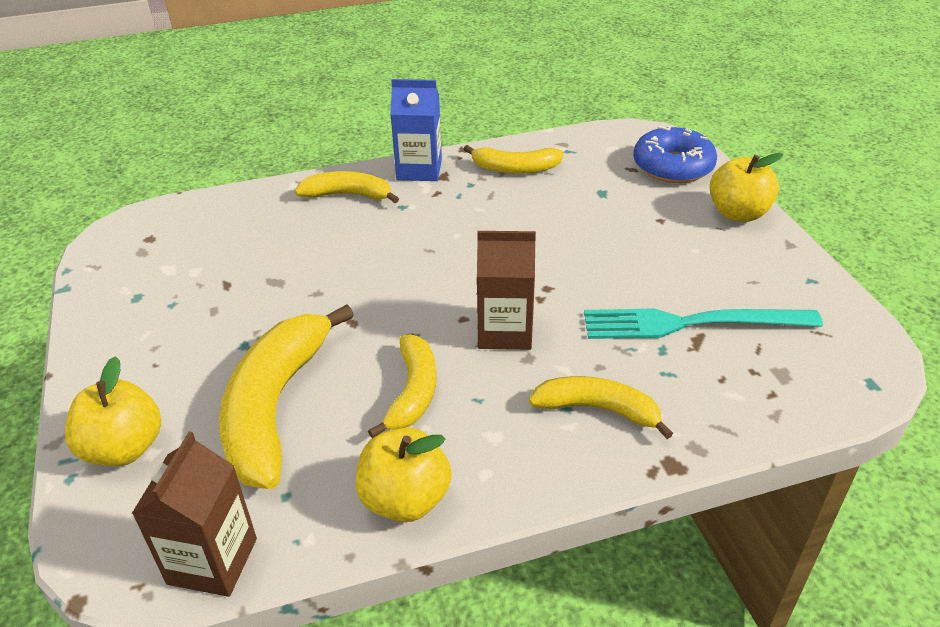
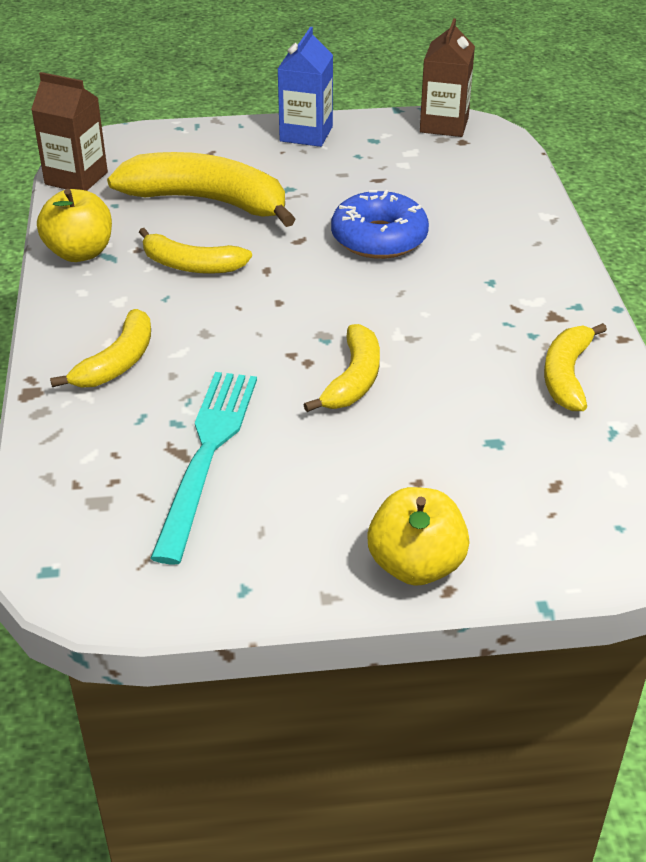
camera: 100 degrees right, 0 degrees up
(124, 448) = (196, 144): yellow apple -> none
(348, 195) = (521, 248): yellow banana -> yellow banana (353, 380)
(419, 170) = (572, 299): blue carton -> blue carton (306, 134)
(504, 331) = (248, 324): brown carton -> brown carton (444, 125)
(673, 166) = (557, 531): blue donut -> blue donut (379, 238)

